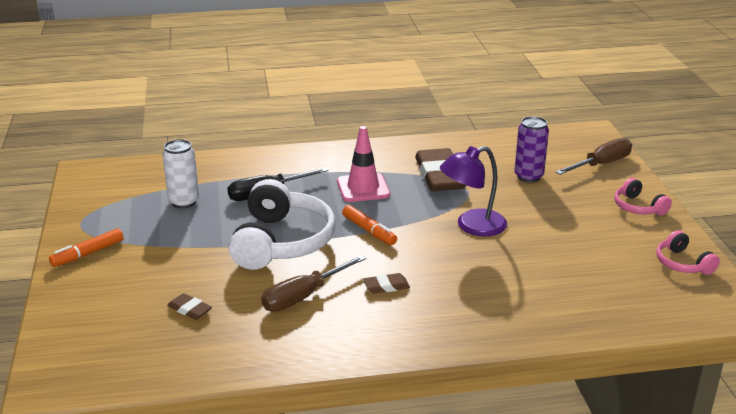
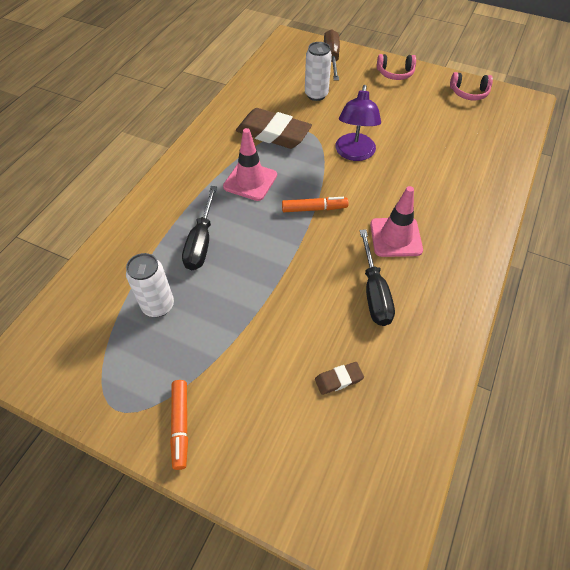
camera: 55 degrees left, 25 degrees up
(281, 242) = (285, 268): white headphones -> none
(303, 296) = (374, 292): brown screwdriver -> black screwdriver
(386, 286) = (395, 237): brown eraser -> pink traffic cone
(528, 176) = (316, 95): purple can -> white can

